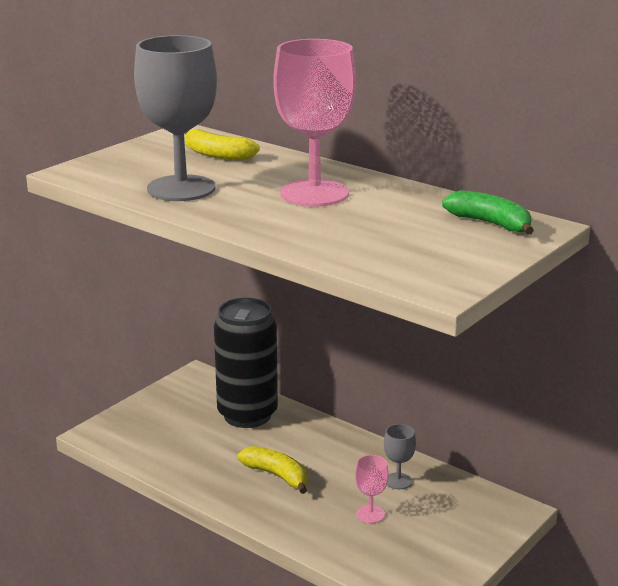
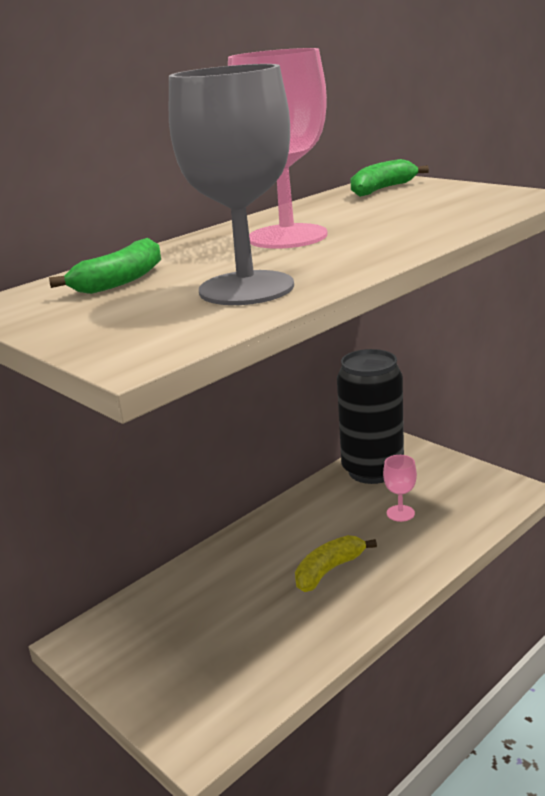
camera: 80 degrees left, 0 degrees up
(217, 155) = (120, 281): yellow banana -> green banana
(247, 415) = (196, 593): black can -> black can (372, 470)
(398, 481) = (346, 496): grey goblet -> none

